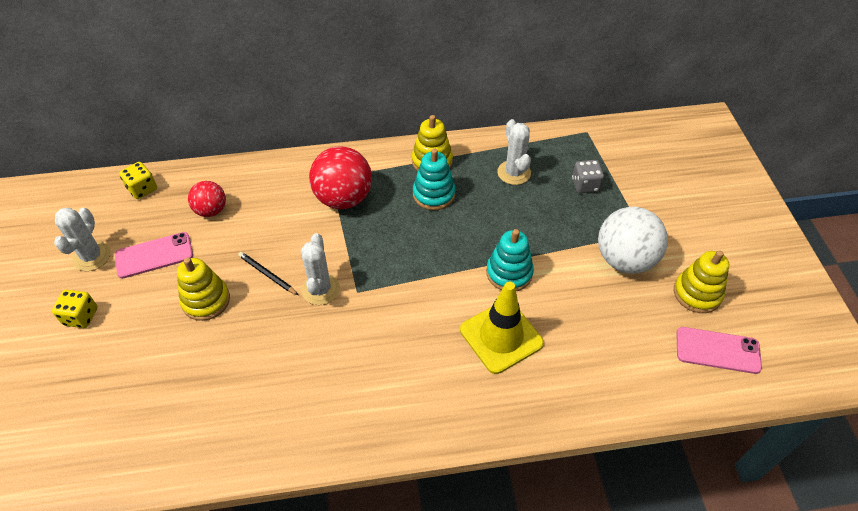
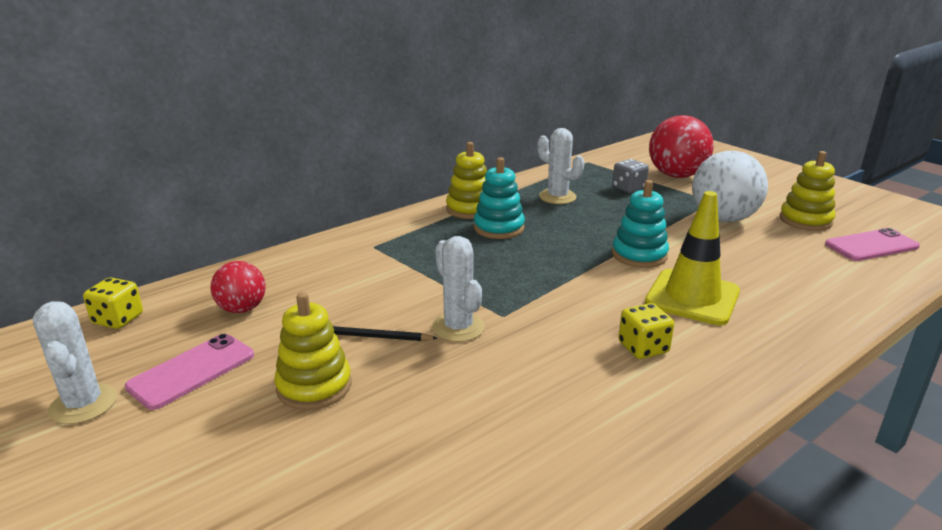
camera: 30 degrees left, 25 degrees down
(81, 316) = (115, 473): yellow dice -> yellow dice (643, 348)
(343, 198) = (404, 255): red ball -> red ball (676, 175)

